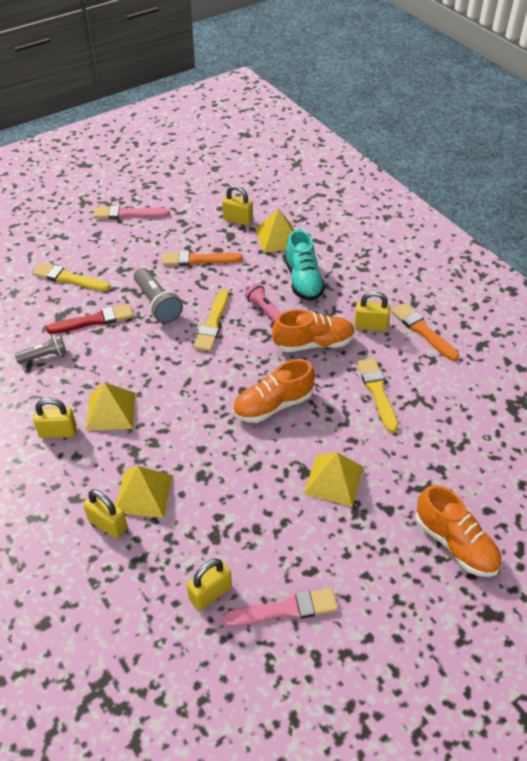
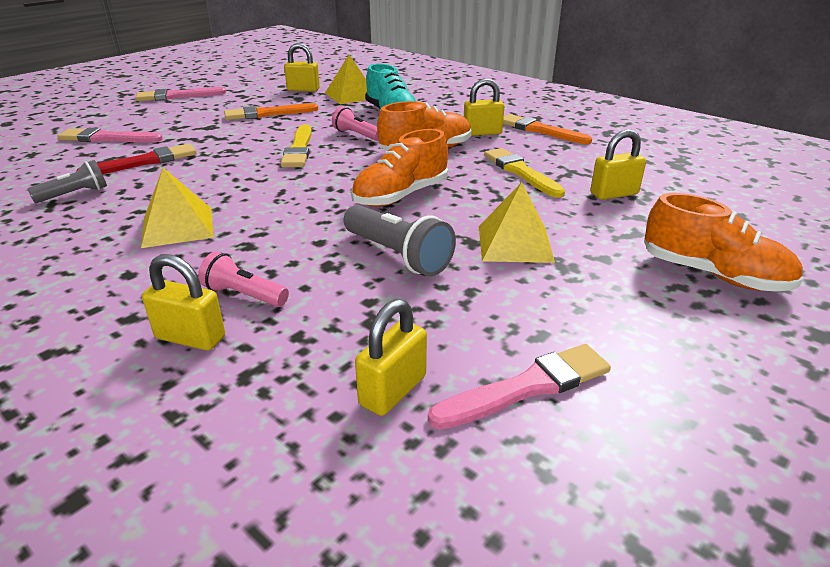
camera: 15 degrees left, 15 degrees down
(58, 432) = (97, 255): yellow padlock -> yellow padlock (614, 194)
(68, 278) = (107, 138): yellow brush -> pink brush
(143, 493) = (244, 295): yellow pyramid -> pink flashlight
(157, 304) = (225, 144): grey flashlight -> grey flashlight (397, 255)

